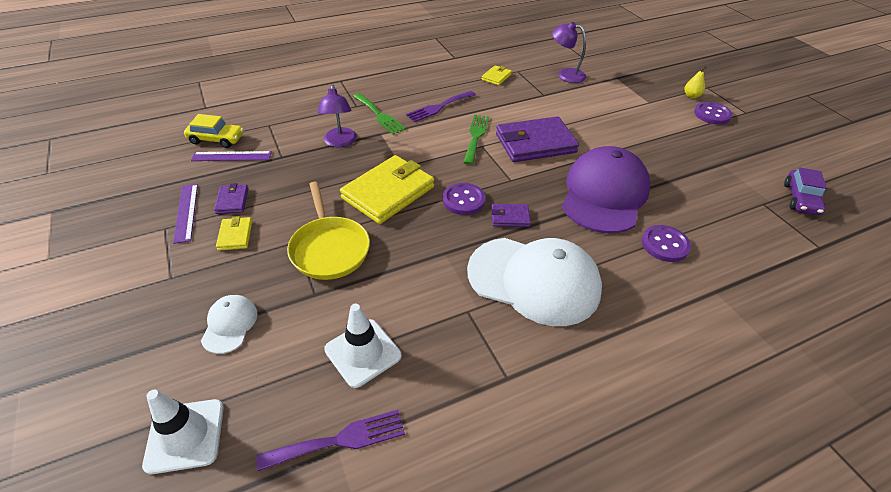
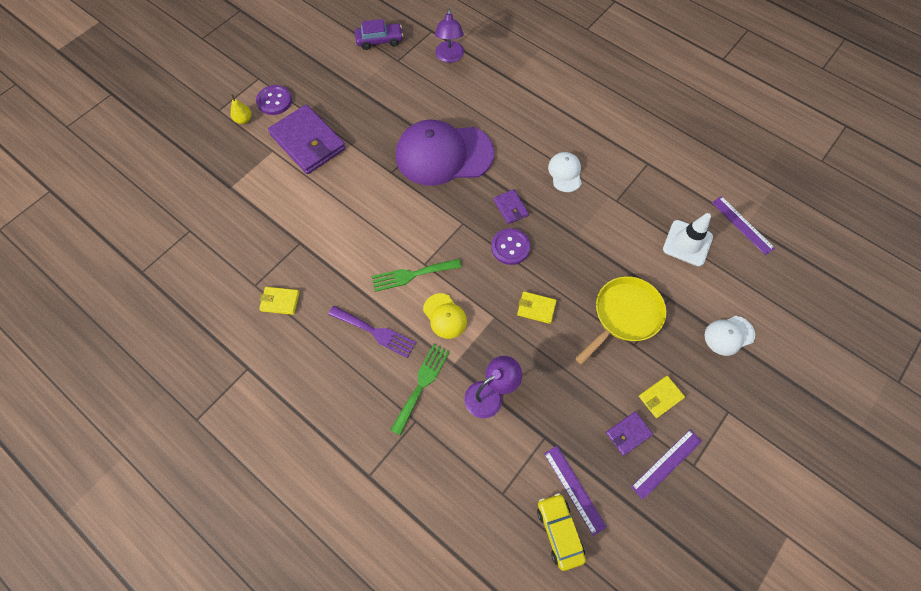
camera: 115 degrees left, 20 degrees up
(185, 435) = (801, 303): white traffic cone -> none
(340, 440) = (742, 225): purple fork -> purple ruler
(388, 193) = (536, 308): yellow wallet -> yellow wallet, size x0.46
(424, 141) = (445, 316): none -> yellow cap
(534, 280) = (565, 173): white cap -> white cap, size x0.45
(535, 143) = (396, 222): purple wallet -> purple wallet (308, 142)
(565, 74) = (243, 235): purple lamp -> purple lamp (449, 57)
(665, 245) = (481, 109): purple button -> none

